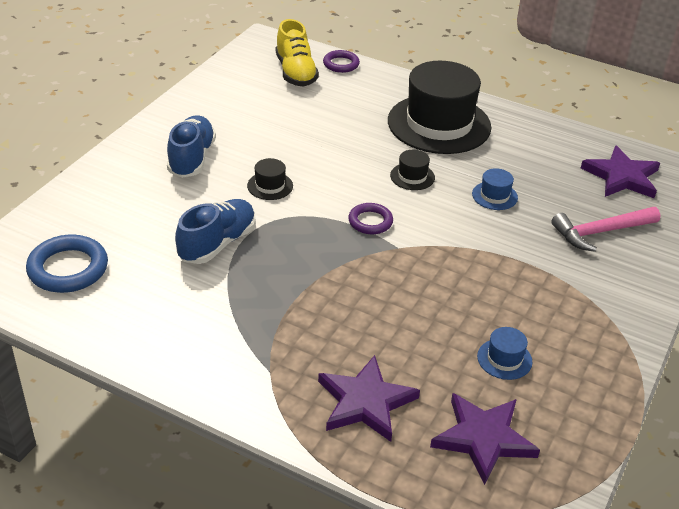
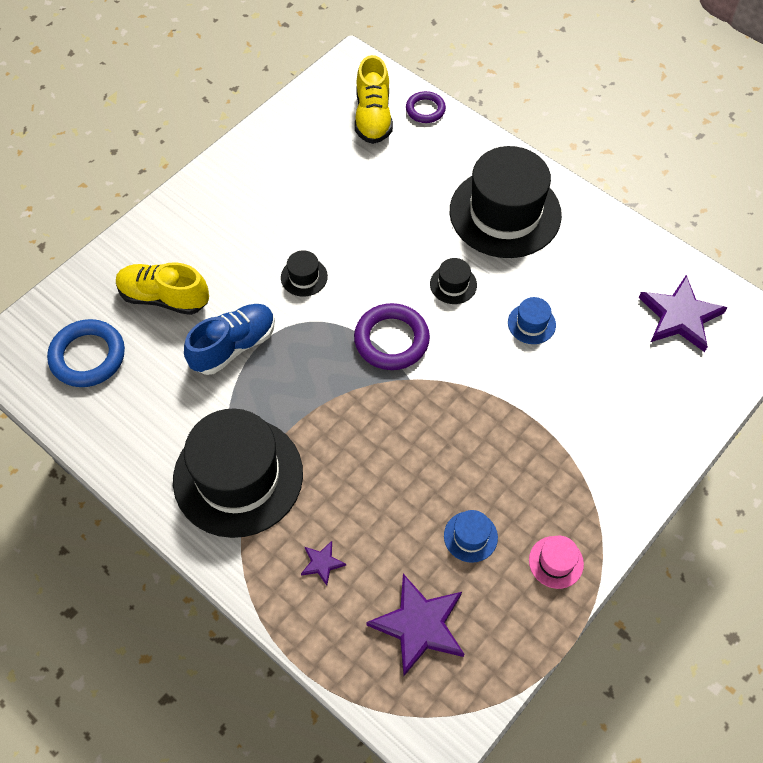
camera: 15 degrees right, 20 degrees up
(135, 215) = (164, 298): none -> yellow shoe
(191, 159) = (235, 228): blue shoe -> none
(254, 344) = (238, 476): none -> black hat
(365, 402) = (322, 563): purple star -> purple star, size x0.47
(370, 222) = (391, 340): purple ring -> purple ring, size x1.64
(593, 367) = (556, 562): none -> pink hat
(600, 232) = (627, 390): pink hammer -> none

